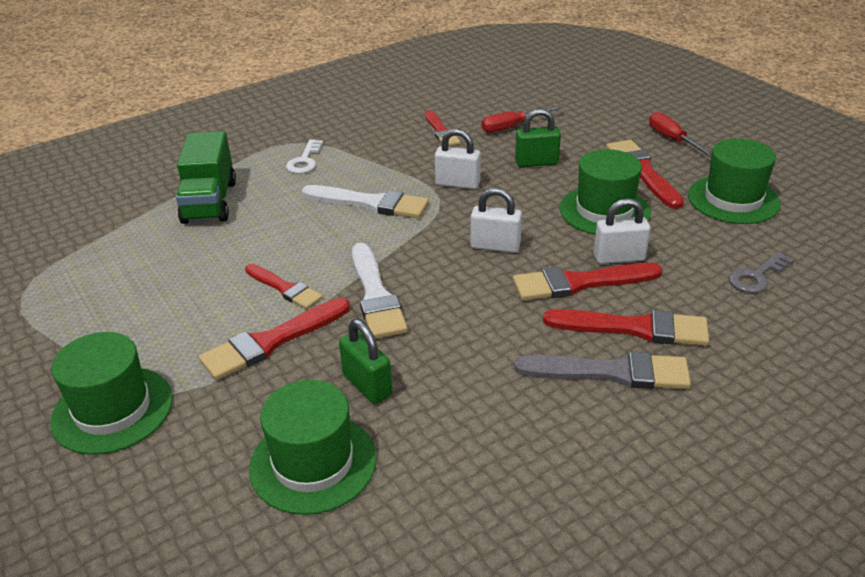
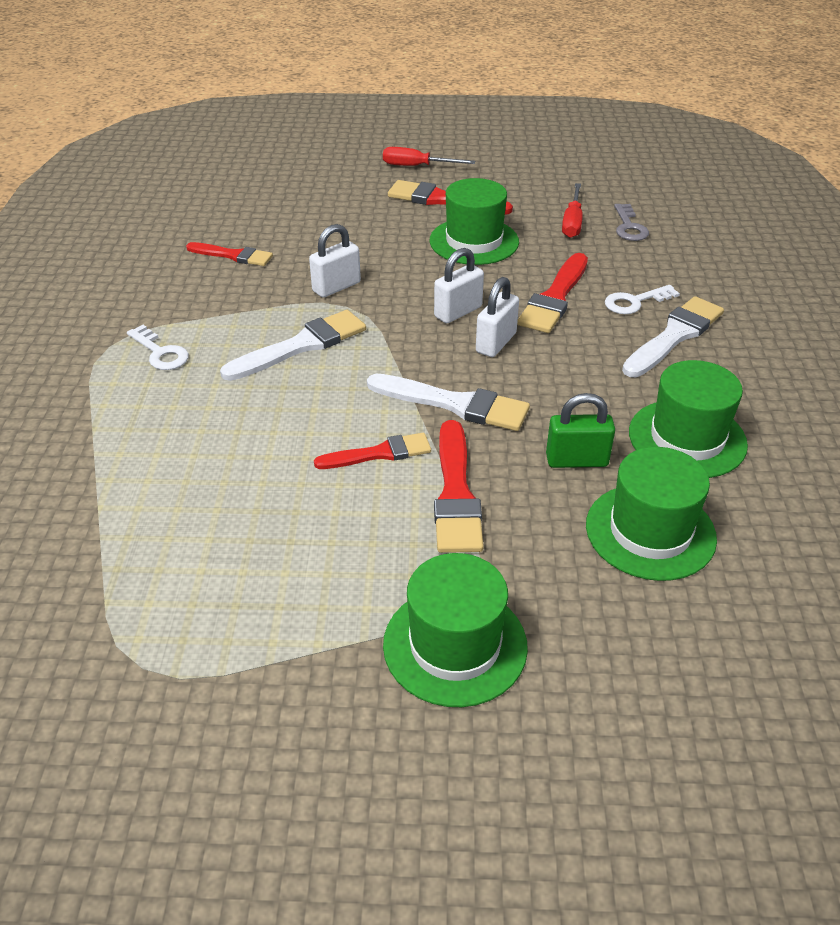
camera: 55 degrees left, 5 degrees up
(209, 202) = (147, 447): green truck -> none
(512, 127) = (284, 219): red screwdriver -> red screwdriver (572, 222)
(536, 162) = (360, 236): green padlock -> none
(611, 372) = (674, 336): grey brush -> white brush
(619, 258) = (543, 266): white padlock -> white padlock (496, 343)
(634, 328) = (635, 302): red brush -> white key
(733, 199) = (529, 187): green hat -> green hat (687, 438)

